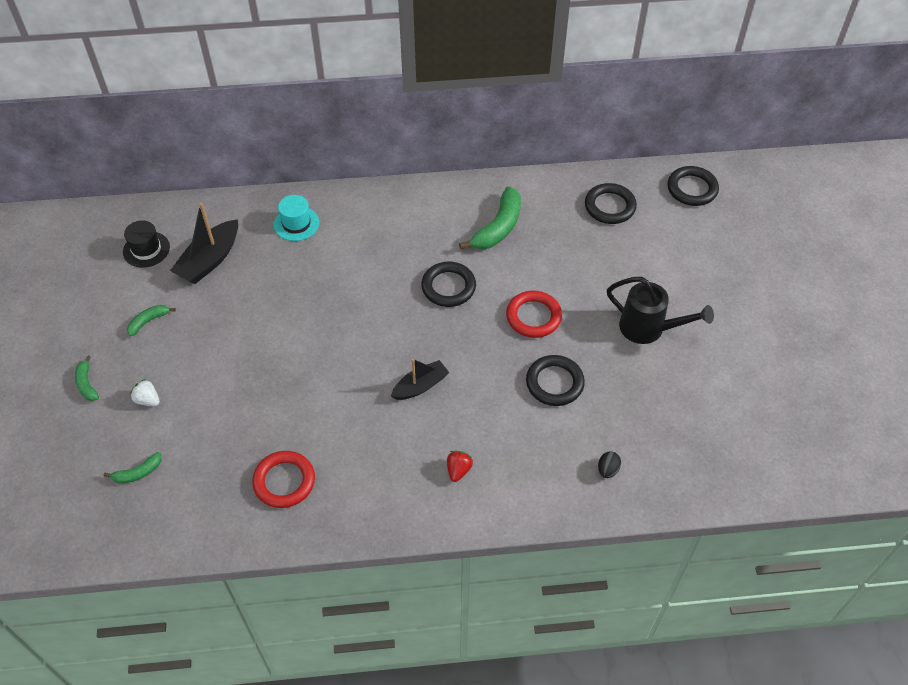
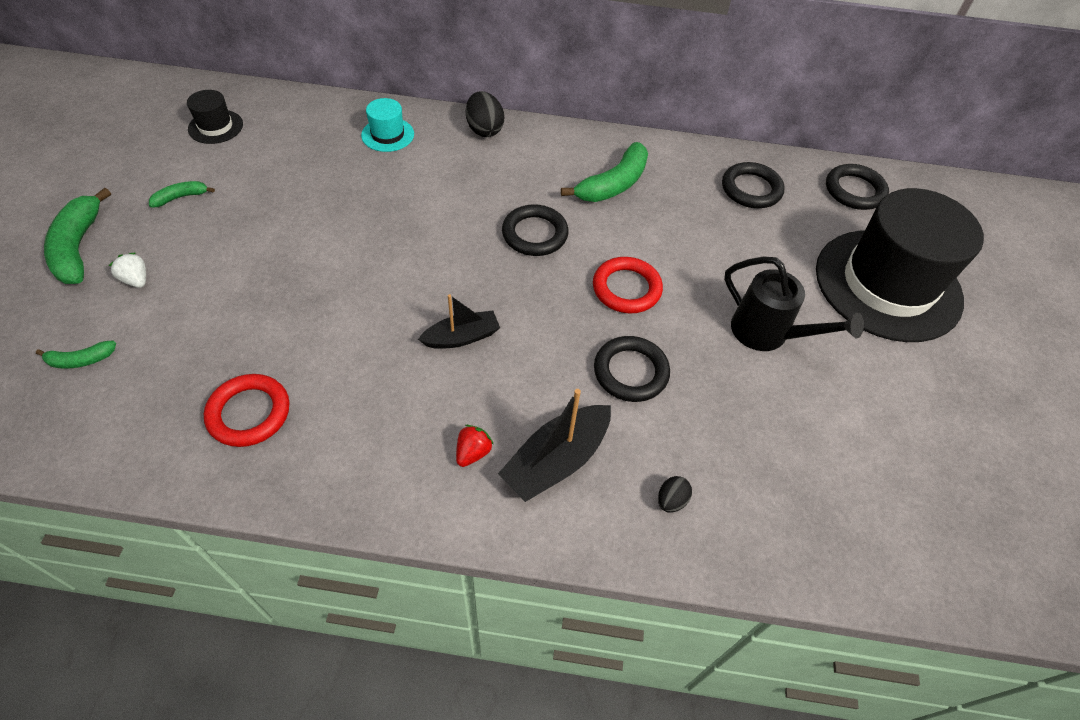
camera: 10 degrees right, 0 degrees up
(87, 384) = (79, 247): green banana -> green banana, size x1.92
(209, 260) = (277, 151): black boat -> black boat (556, 460)
(376, 200) = (484, 129): none -> black egg
(731, 266) = (887, 284): none -> black hat

